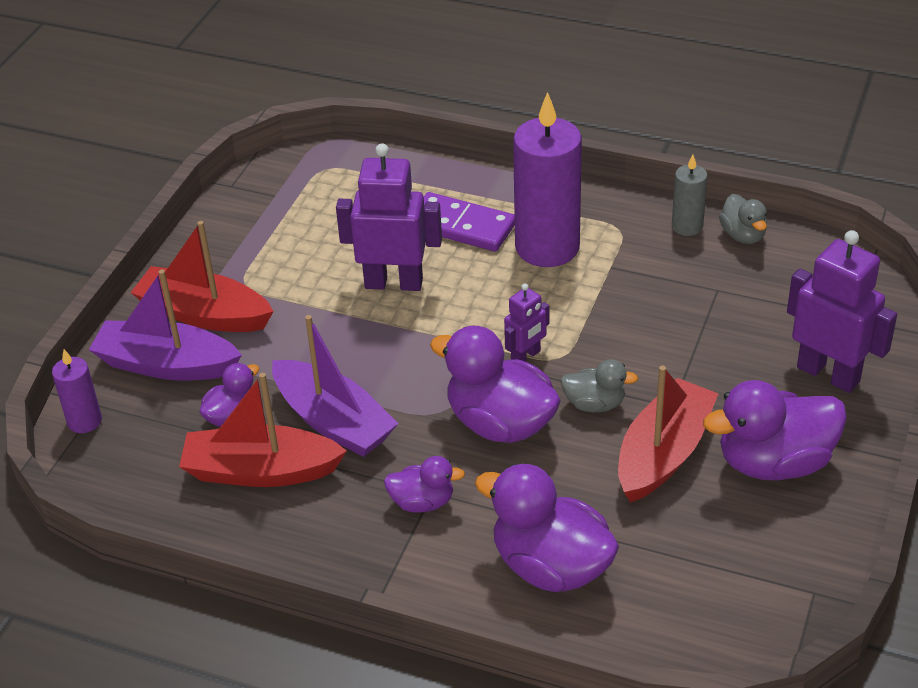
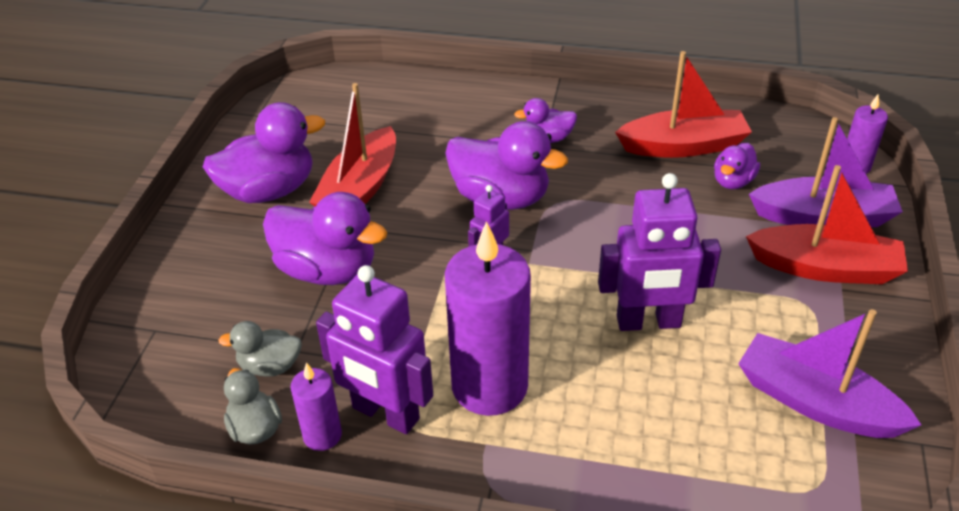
camera: 170 degrees right, 0 degrees up
(333, 422) = (644, 186): purple boat -> purple boat (816, 402)
(461, 226) = (599, 407): purple domino -> none
(550, 566) = (443, 111): purple duck -> purple duck (327, 270)
(594, 404) = (420, 221): grey duck -> grey duck (270, 366)
(687, 226) = (322, 435): grey candle -> purple candle
(828, 374) = (201, 268): purple robot -> purple robot (385, 414)

